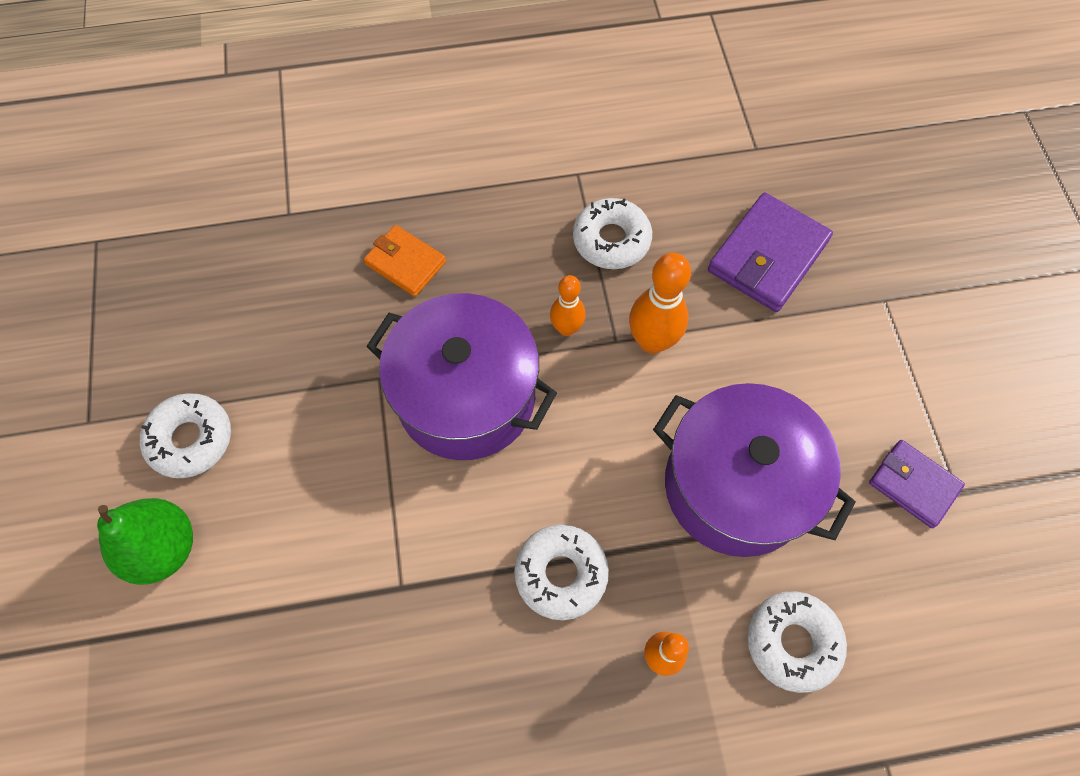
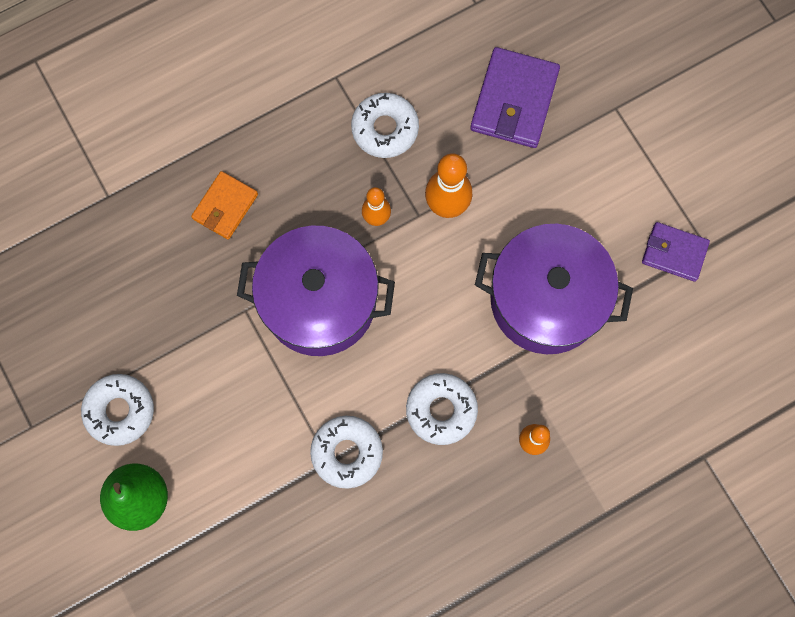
camera: 20 degrees left, 10 degrees up
(405, 263) = (225, 206): orange wallet -> orange wallet turned 75 degrees counterclockwise
(792, 642) = (619, 399): white donut -> white donut (347, 453)

